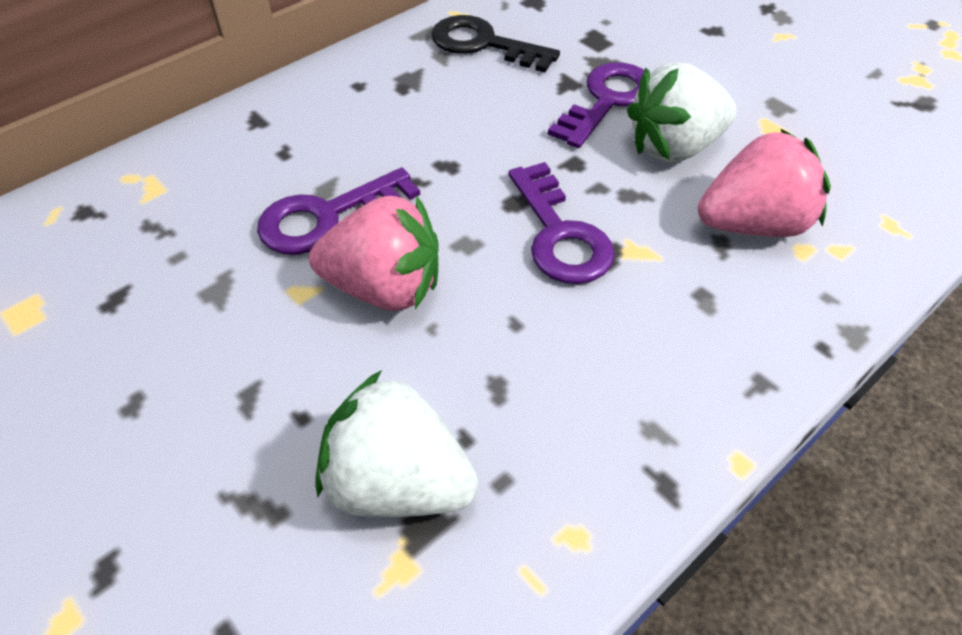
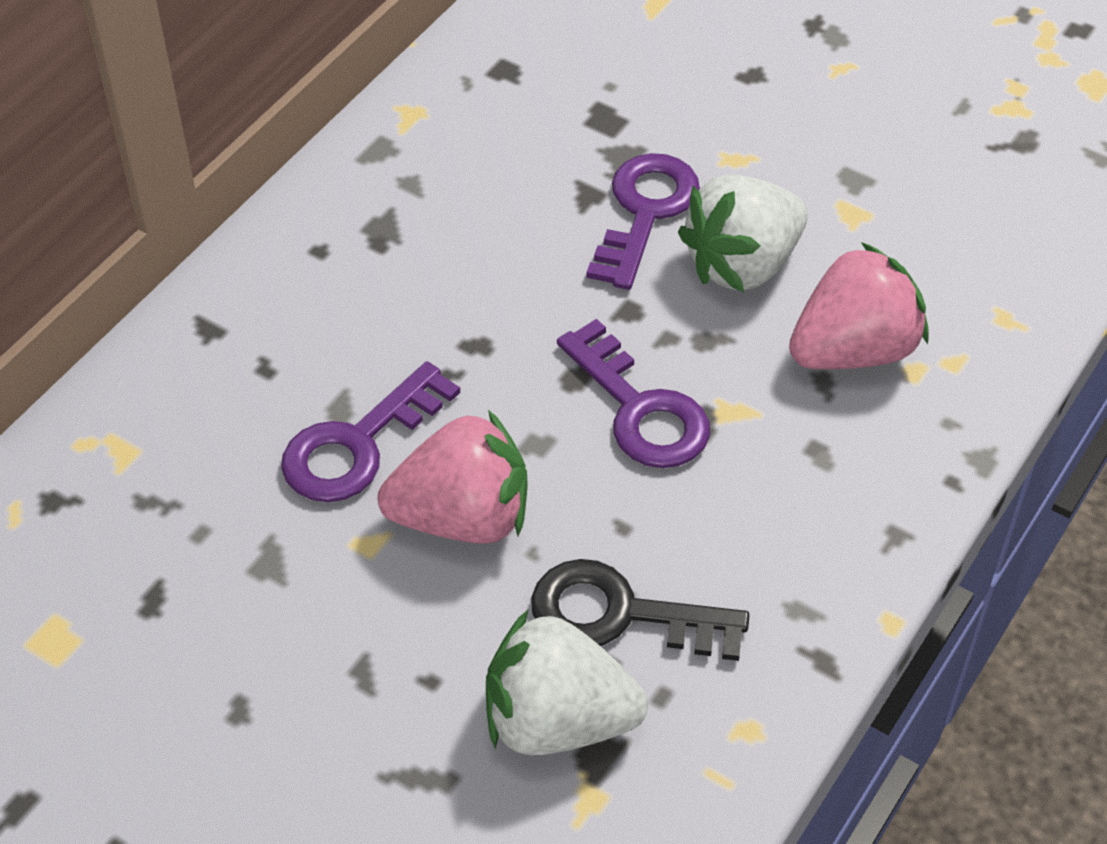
camera: 15 degrees left, 0 degrees up
(483, 44) = (460, 154): black key -> black key (620, 614)

